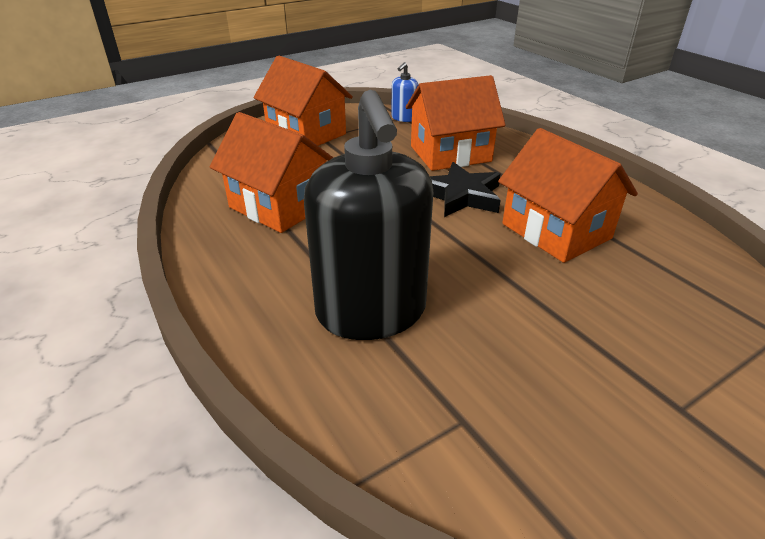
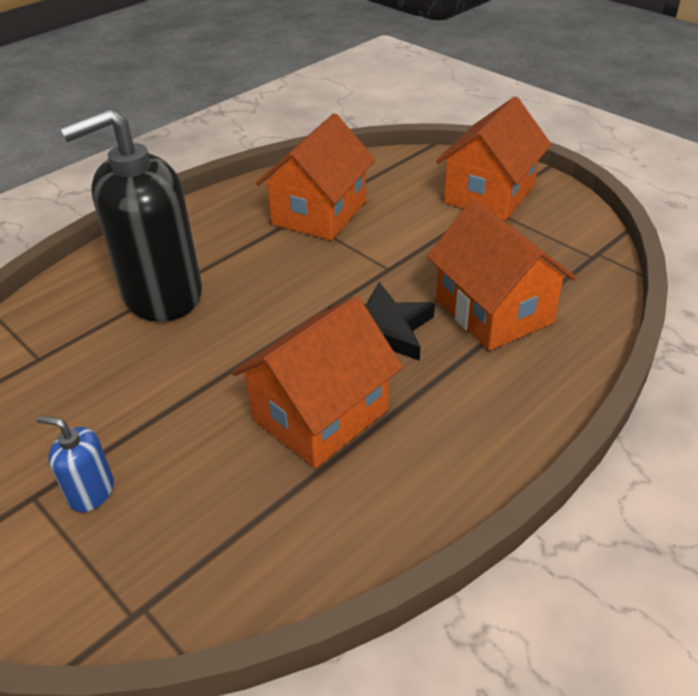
camera: 80 degrees right, 5 degrees up
(404, 118) = (587, 258): blue soap dispenser -> blue soap dispenser (91, 492)

